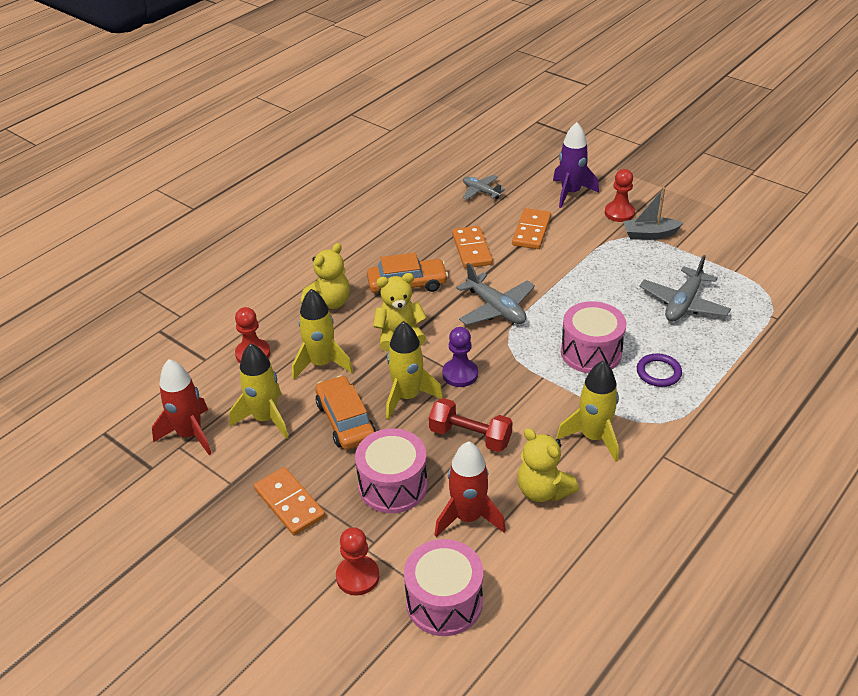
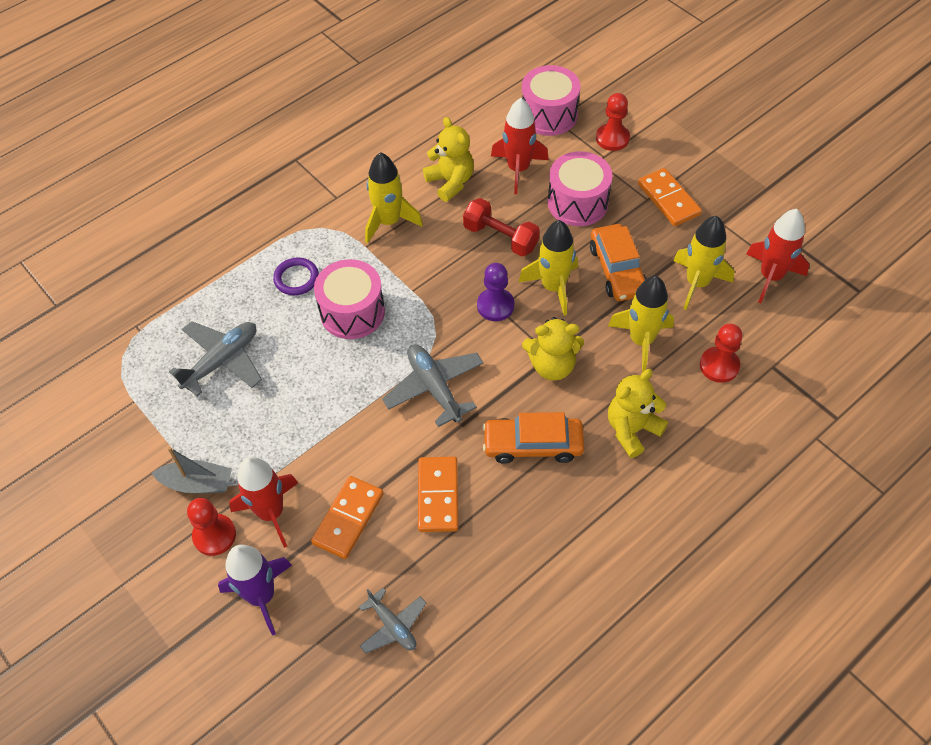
camera: 170 degrees left, 15 degrees up
(587, 227) = (271, 512): none -> red rocket

